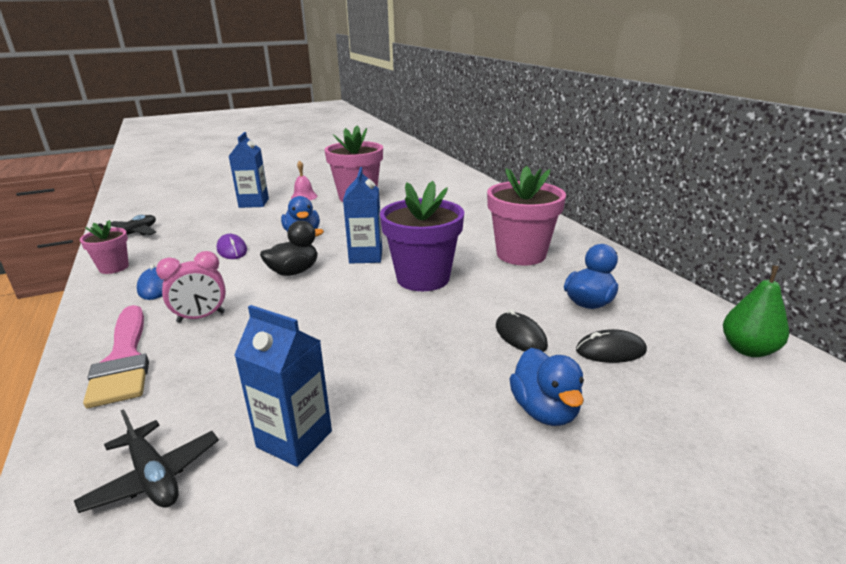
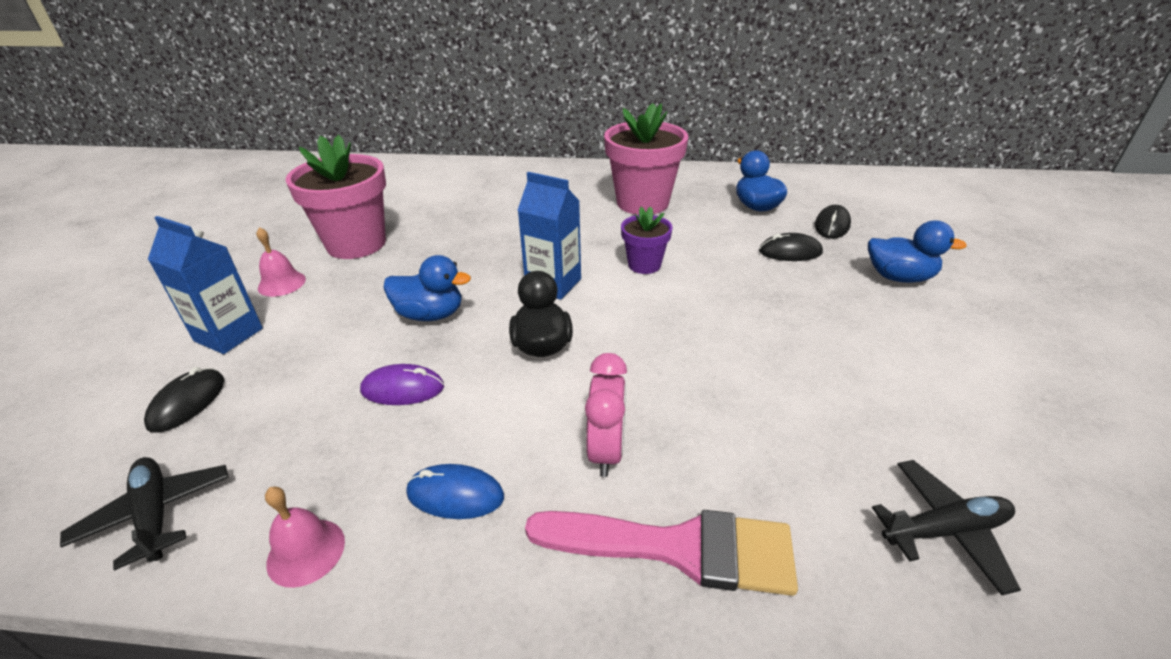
camera: 60 degrees left, 10 degrees up
(114, 267) = (306, 552): pink flower pot -> pink bell
(201, 214) = (187, 403): none -> black mouse
(294, 439) = (903, 415): blue carton -> none
(423, 278) = (644, 265): purple flower pot -> purple flower pot, size x0.53
(748, 349) = (854, 183): green pear -> none

